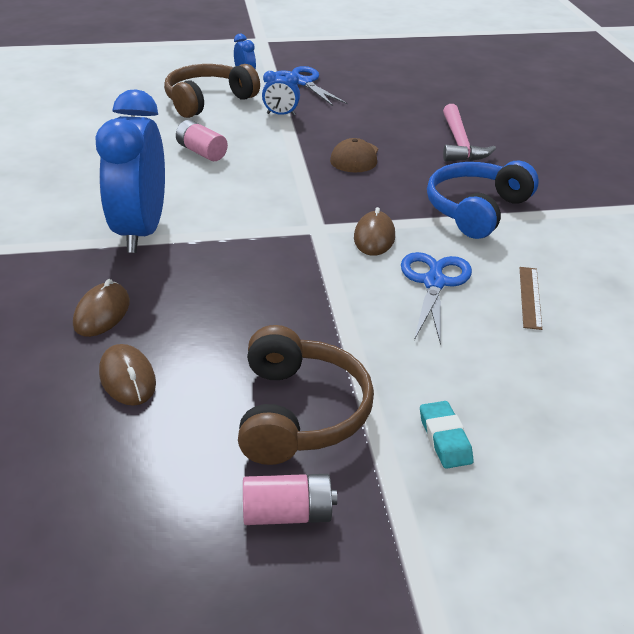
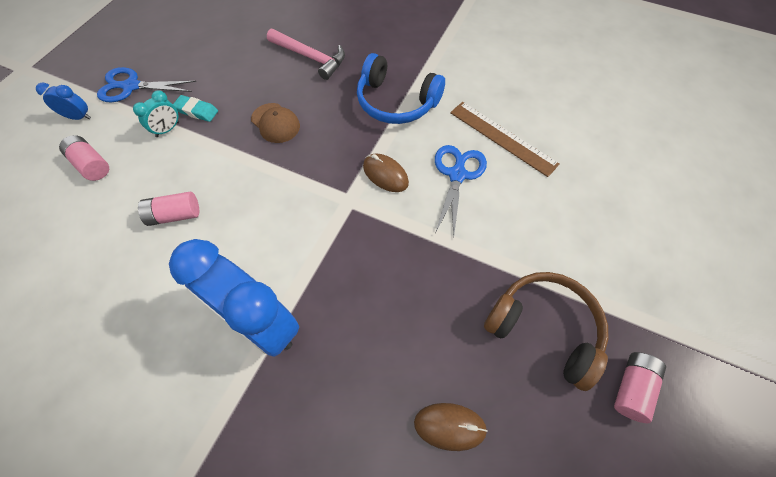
camera: 55 degrees left, 25 degrees up
(102, 313) = (356, 408): brown mouse -> none
(208, 101) = (91, 165): brown headphones -> pink battery
(281, 114) = (168, 129): blue clock -> turquoise clock
(434, 282) = (457, 174): blue scissors -> blue scissors turned 60 degrees clockwise
(445, 439) = (604, 263): turquoise eraser -> turquoise eraser (197, 111)
(477, 210) = (396, 102): blue headphones -> blue headphones turned 45 degrees counterclockwise
(530, 297) = (502, 138): brown ruler -> brown ruler, size x1.69

